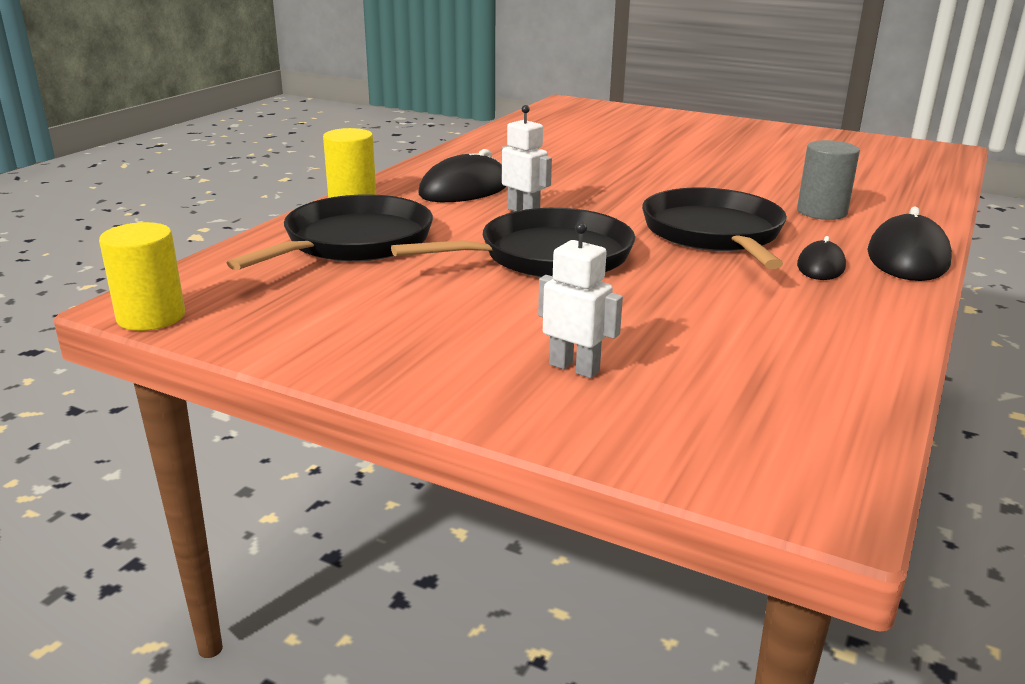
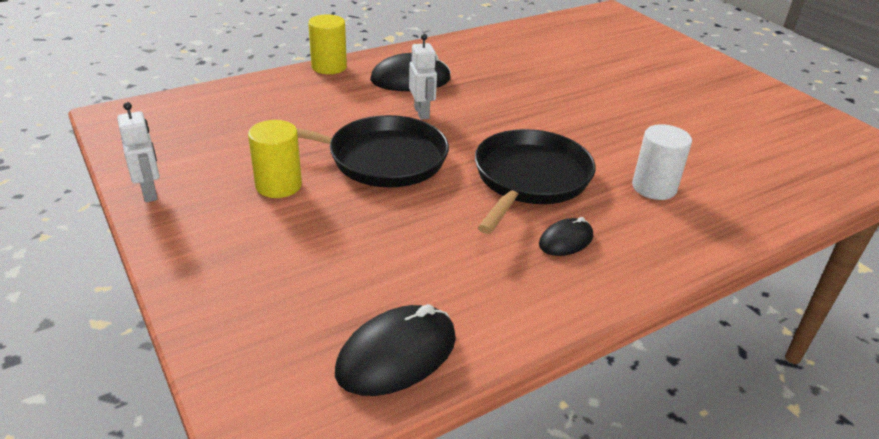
camera: 30 degrees right, 10 degrees up
(151, 317) = (107, 127): yellow cylinder -> yellow cylinder (278, 185)
(353, 242) = (280, 105): black pan -> none
(574, 368) = (266, 258): white robot -> white robot (150, 192)
(821, 212) = (654, 187): grey cylinder -> white cylinder
(907, 258) = (655, 259): black mouse -> black mouse (397, 355)

